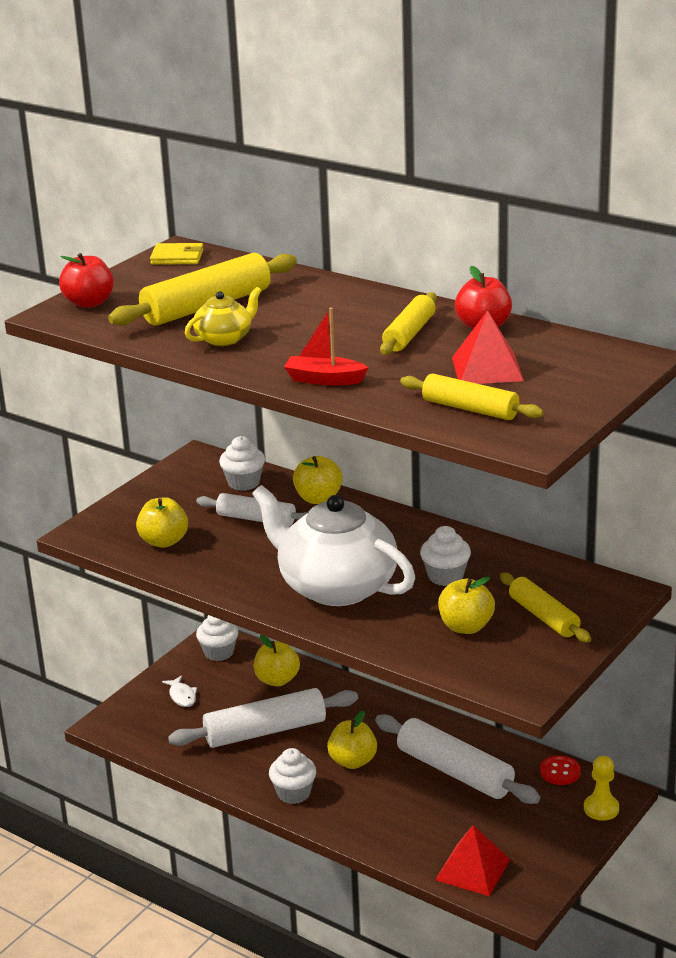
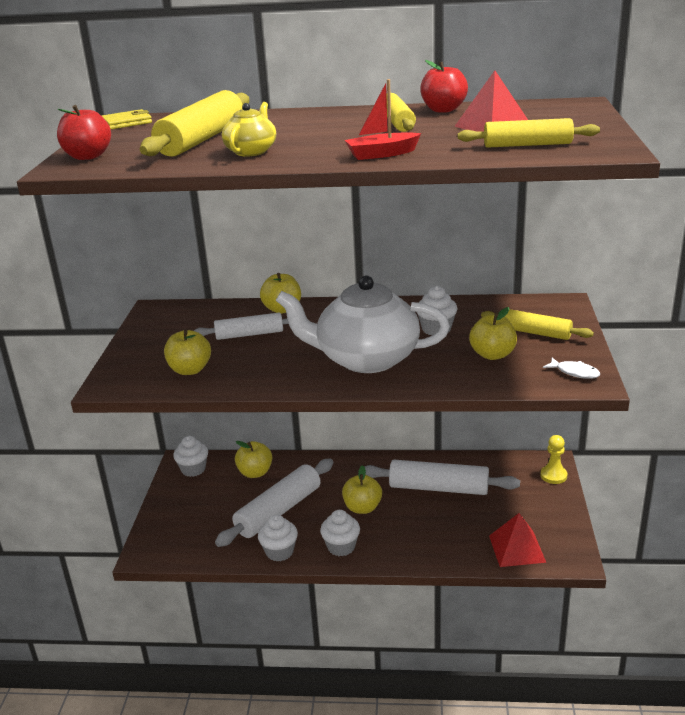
camera: 30 degrees left, 0 degrees up
(182, 696) = (191, 510): white fish -> white fish (574, 372)
(243, 483) = (212, 315): white cupcake -> white cupcake (279, 552)
(560, 772) = (504, 462): red button -> none

